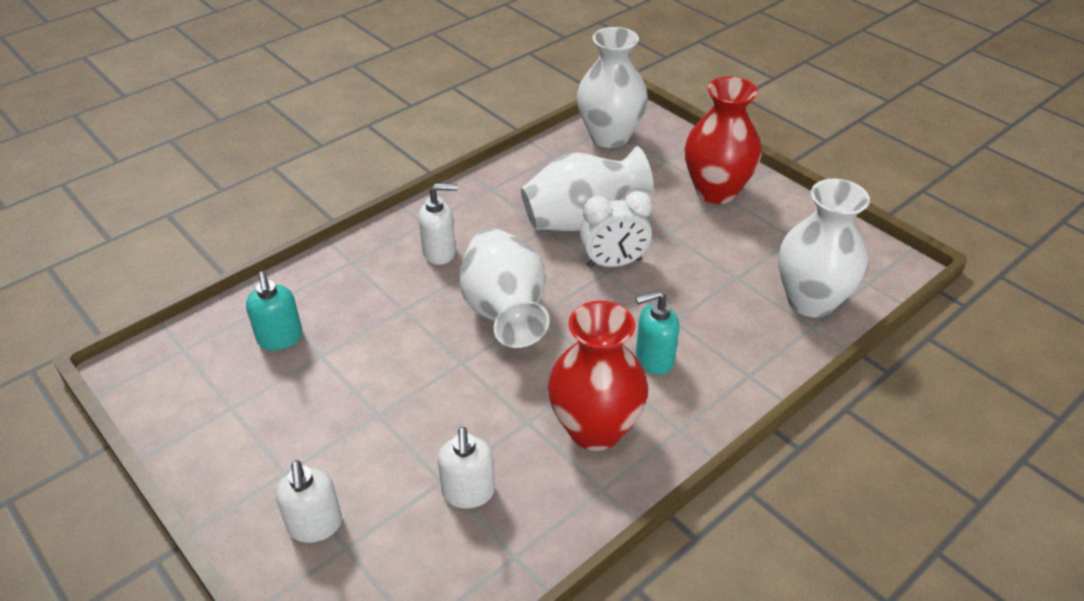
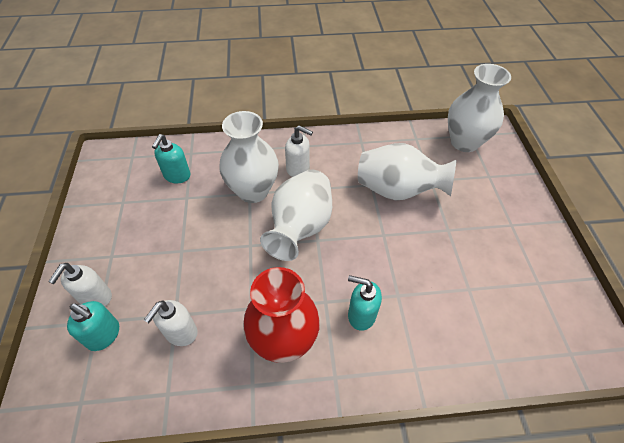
camera: 35 degrees right, 10 degrees up
(372, 554) = (104, 335): none -> turquoise soap dispenser
(614, 263) = (393, 231): white clock -> none
(716, 191) = (507, 216): red vase -> none
(811, 301) = (510, 340): white vase -> white vase (253, 191)

